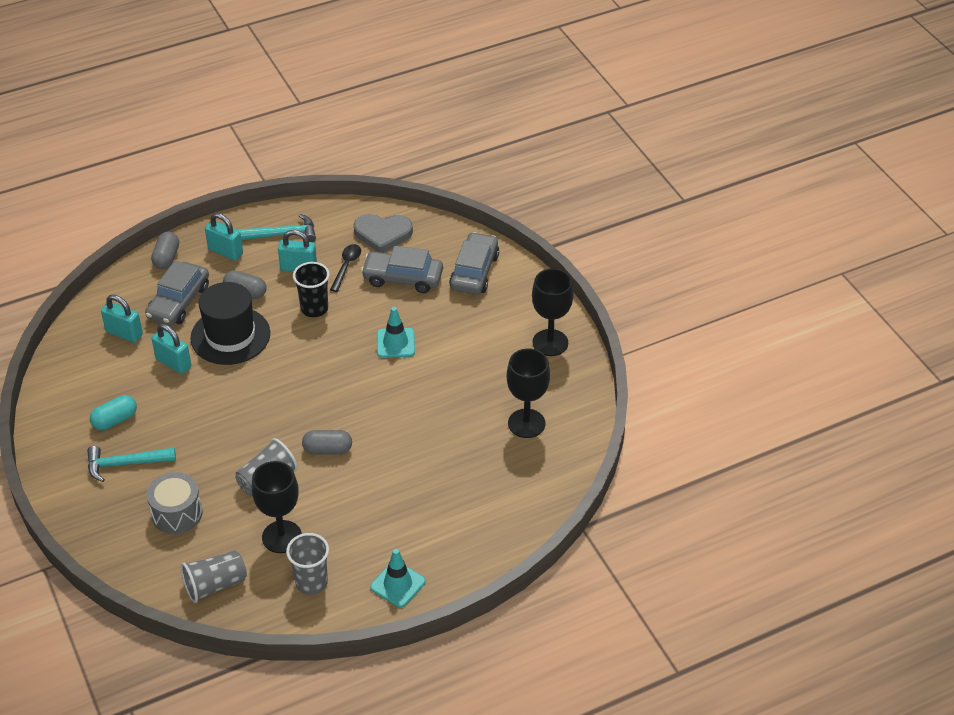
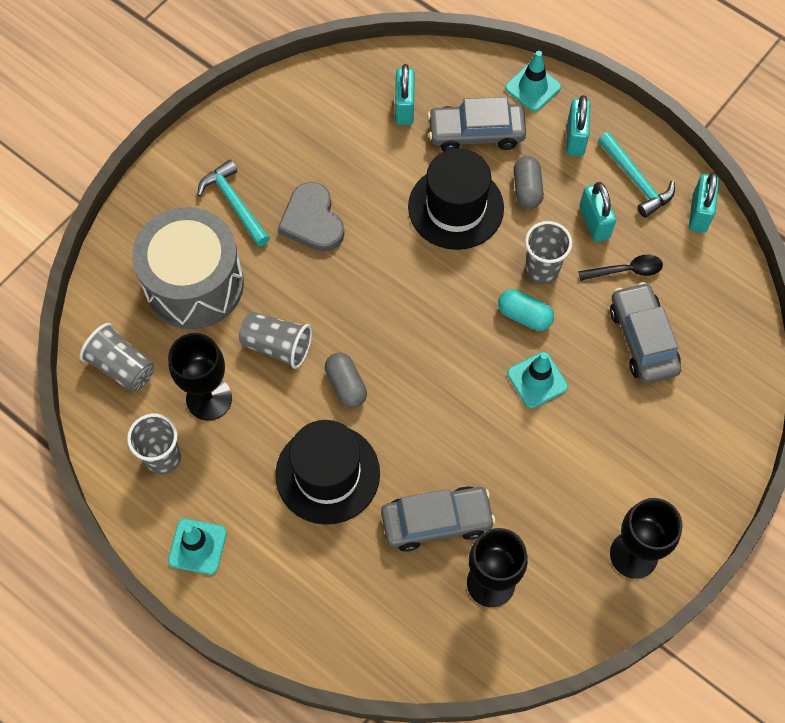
camera: 65 degrees right, 20 degrees up
(115, 420) = (285, 163): turquoise capsule -> turquoise capsule (524, 316)
(166, 258) = (533, 87): grey capsule -> turquoise traffic cone
(173, 363) = (388, 174): turquoise padlock -> turquoise padlock (699, 213)
(177, 513) = (194, 284): grey drum -> grey drum, size x1.74
(314, 308) = (542, 270): black cup -> grey cup
(383, 234) = (701, 283): grey heart -> grey heart (312, 221)
(390, 485) = (327, 474): none -> black hat
(474, 272) = (700, 413): grey car -> grey car (436, 521)

